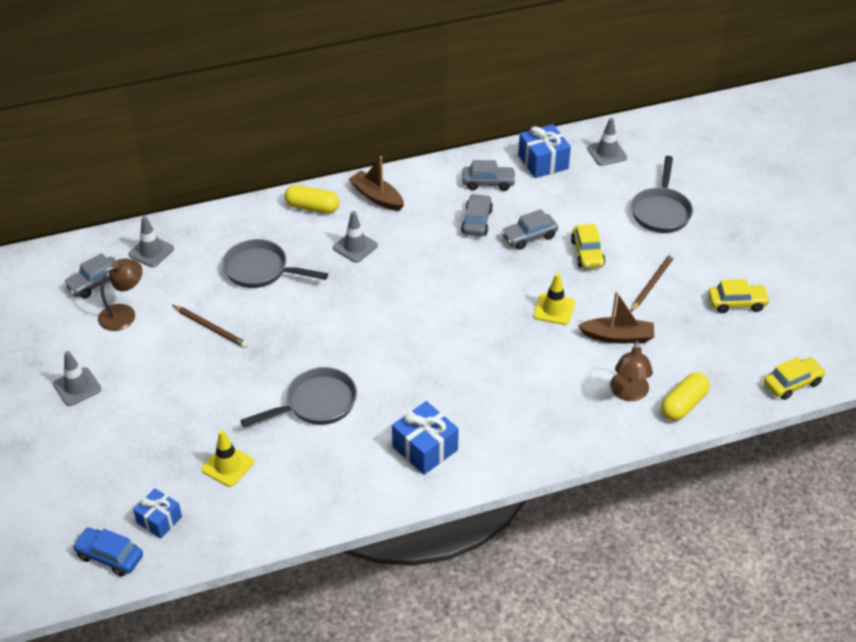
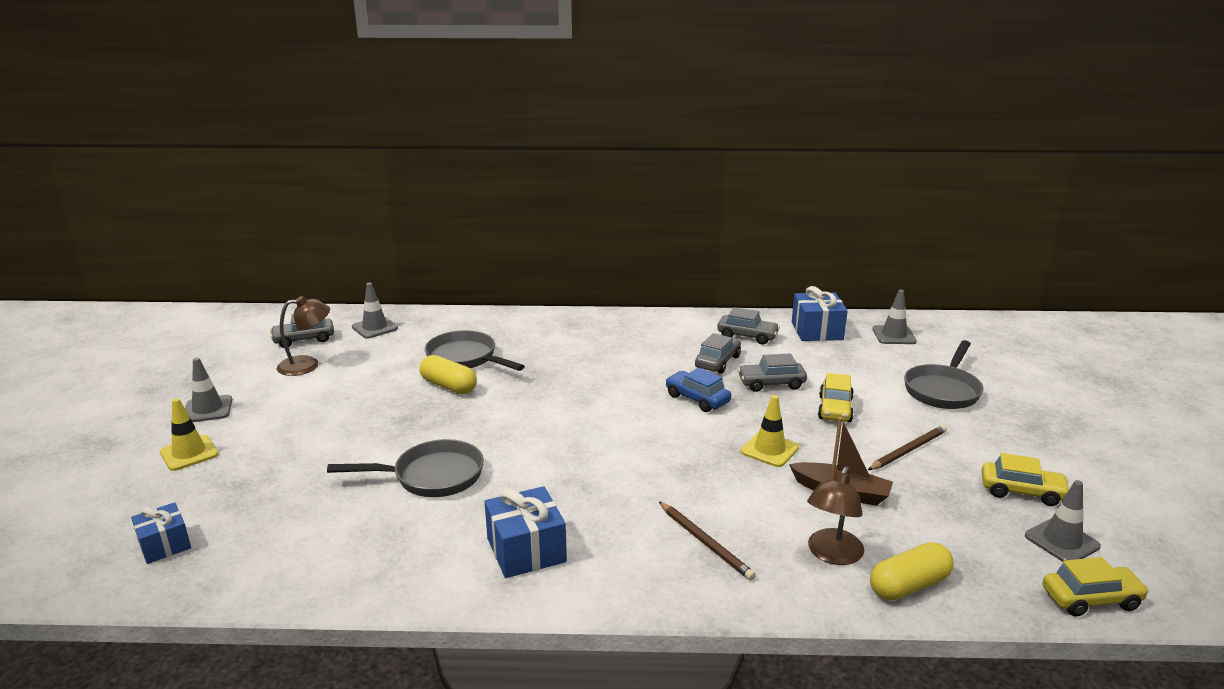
camera: 20 degrees right, 20 degrees down
(109, 556) = (76, 567): blue car -> blue car (697, 399)
(210, 328) = (378, 391): brown pencil -> brown pencil (705, 542)
(228, 465) = (286, 511): yellow traffic cone -> yellow traffic cone (189, 453)
(312, 207) = (552, 324): yellow capsule -> yellow capsule (448, 386)
(355, 247) = (574, 358): grey traffic cone -> grey traffic cone (1062, 541)
(377, 197) = (622, 327): brown boat -> none

